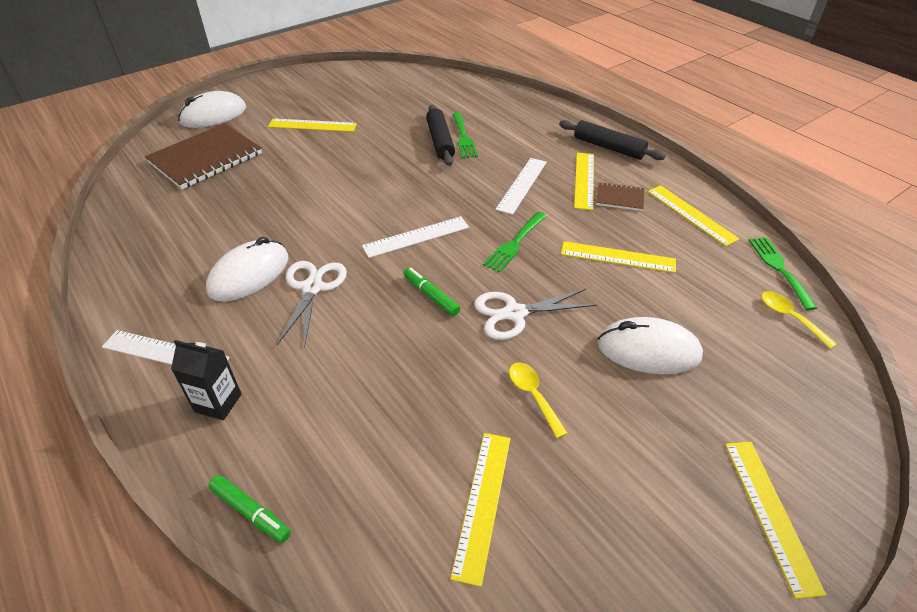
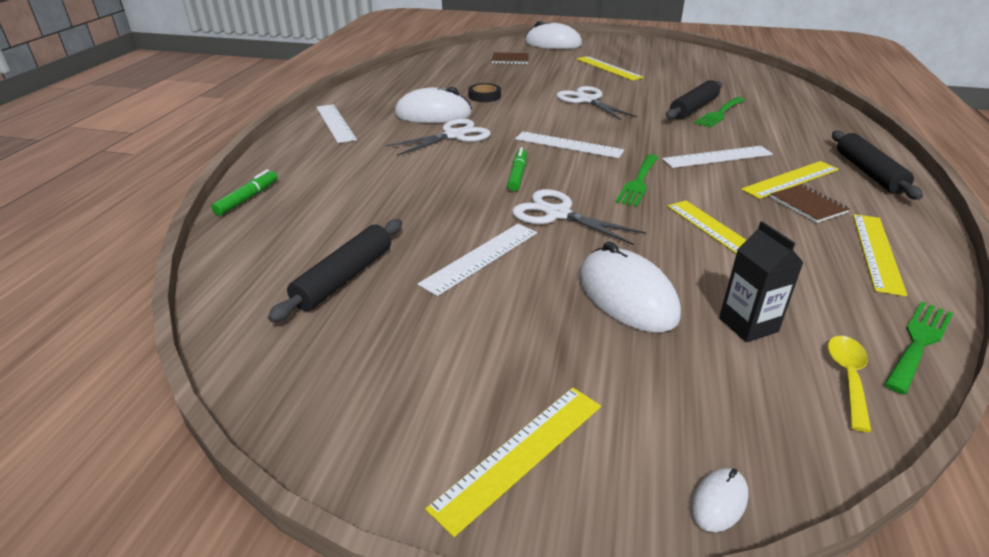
camera: 50 degrees right, 10 degrees down
(206, 158) = (510, 59): brown notebook -> brown notebook, size x0.47
(218, 403) = (317, 153): black carton -> black carton (748, 325)
(251, 512) = (247, 198): green marker -> green marker turned 150 degrees counterclockwise
(259, 221) = (484, 96): none -> black tape
(354, 176) = (587, 100): none -> white scissors
(483, 503) = (344, 278): yellow ruler -> black rolling pin
(514, 244) = (638, 182): green fork -> green fork turned 60 degrees counterclockwise
(533, 395) = (480, 257): yellow spoon -> white ruler
(854, 444) = (718, 502): none -> white mouse

